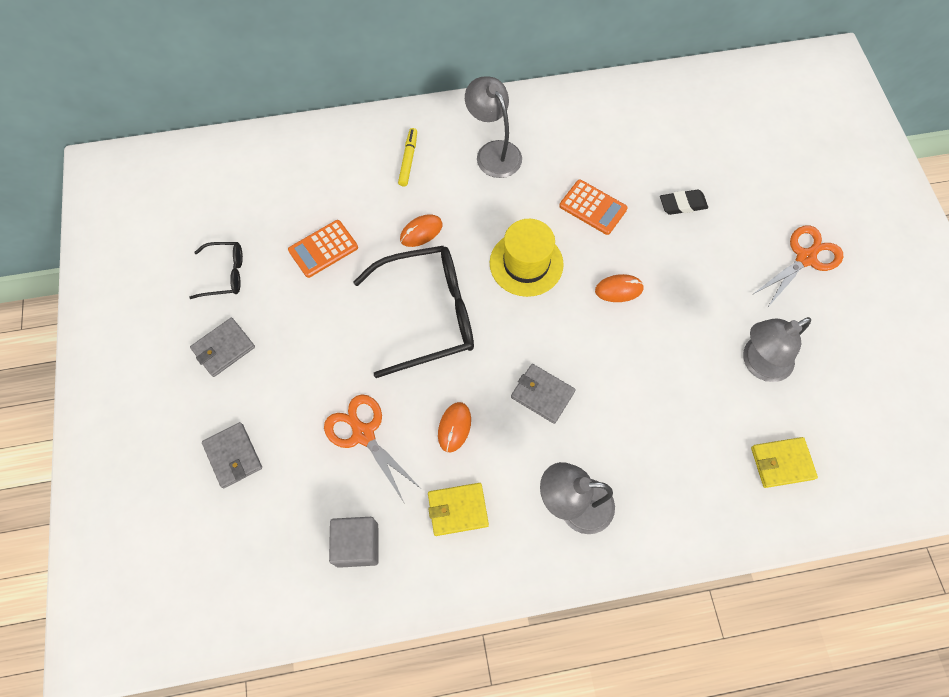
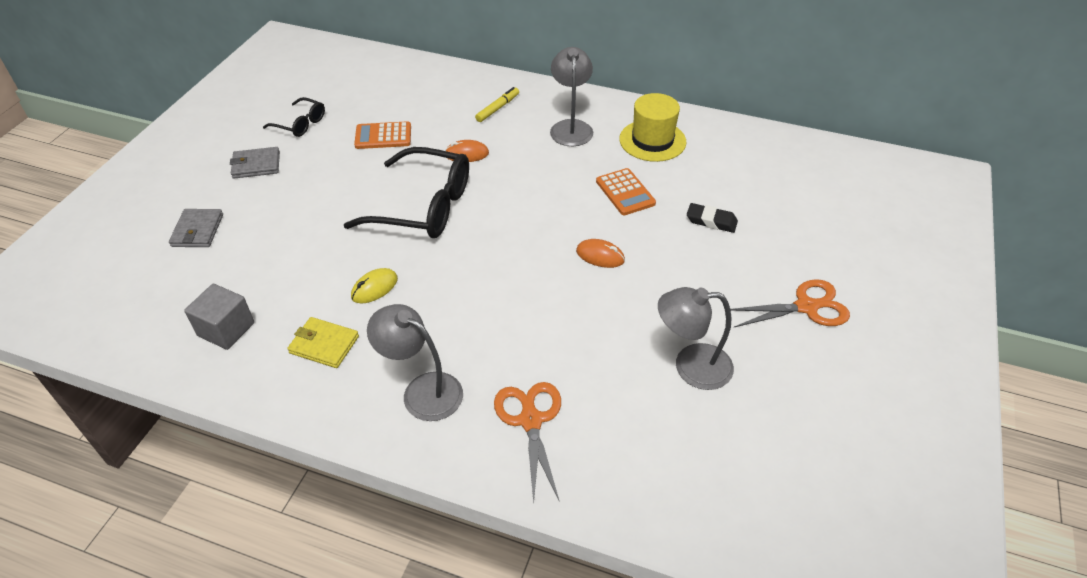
camera: 30 degrees right, 20 degrees down
(363, 434) = (301, 260): orange scissors -> orange scissors (530, 420)
(454, 427) = (374, 288): orange mouse -> yellow mouse
(526, 263) = (534, 206): yellow hat -> yellow hat (652, 140)
(542, 394) = (467, 299): grey wallet -> none
(782, 463) = (650, 456): yellow wallet -> none

